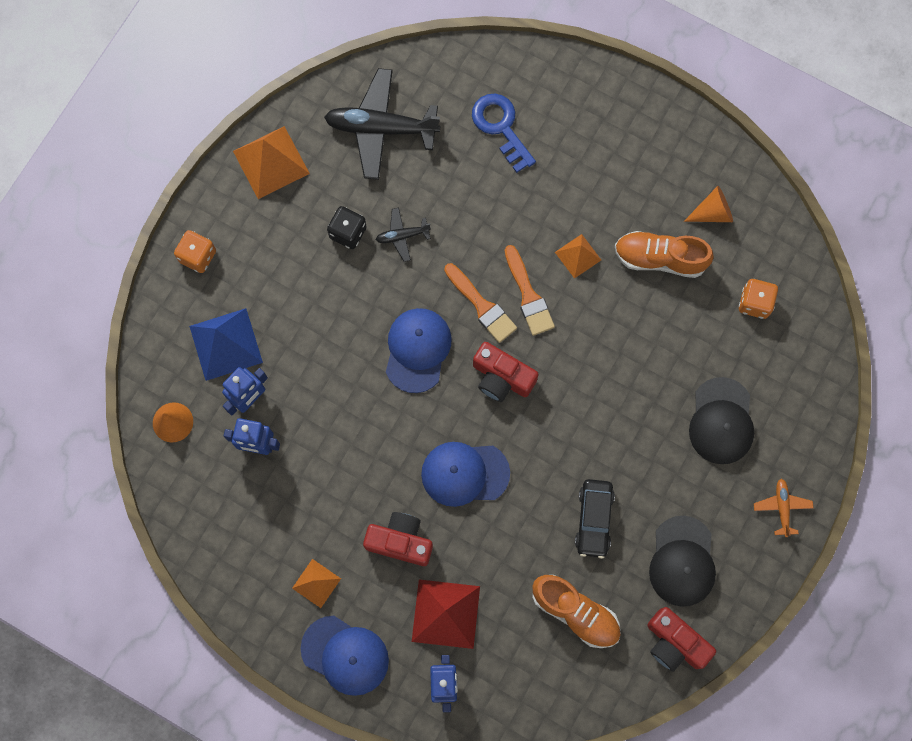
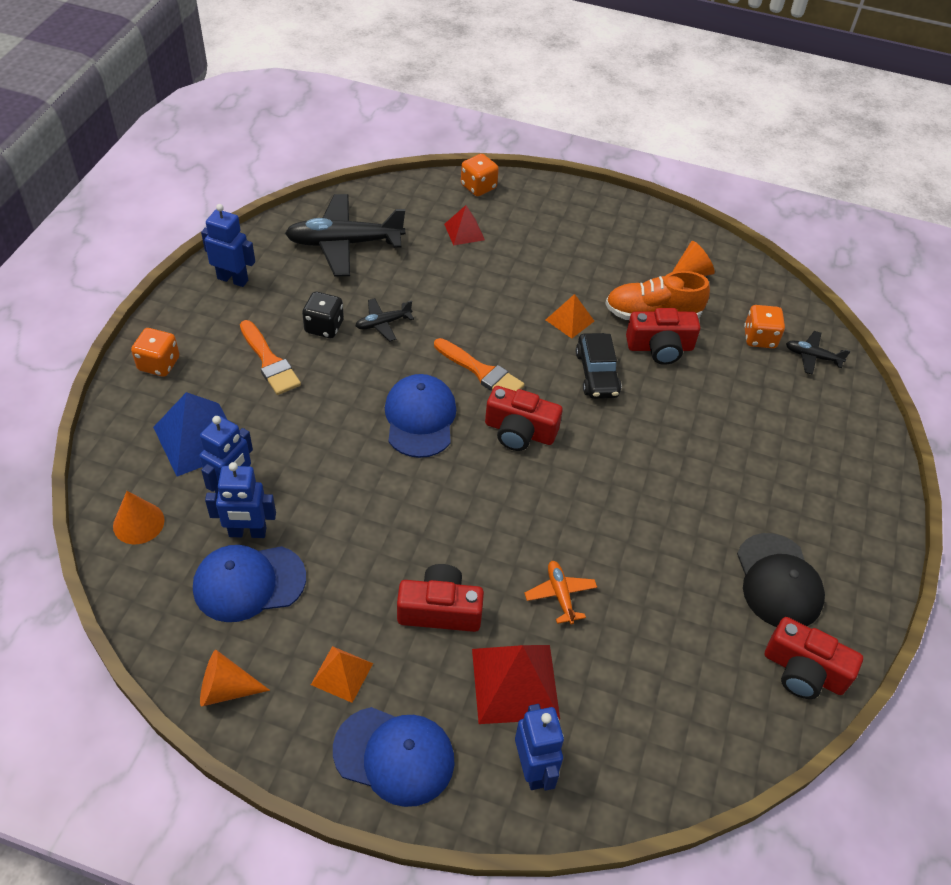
camera: 15 degrees left, 25 degrees down
(229, 581) = (226, 689): none -> orange cone
(271, 162) = (233, 279): orange pyramid -> blue robot
(464, 473) = (501, 528): blue cap -> blue cap (249, 583)
(501, 127) = (464, 232): blue key -> red pyramid
(528, 65) = (478, 187): none -> orange dice
(528, 295) = (528, 357): orange brush -> orange brush (269, 361)
(575, 612) = (674, 656): orange shoe -> none
(594, 519) = (663, 553): black car -> black car (596, 374)
(655, 301) = (660, 347): none -> red camera
(721, 421) = (767, 441): black cap -> none
(782, 507) = (864, 512): orange plane -> orange plane (560, 595)
(798, 332) = (812, 357): none -> black plane

